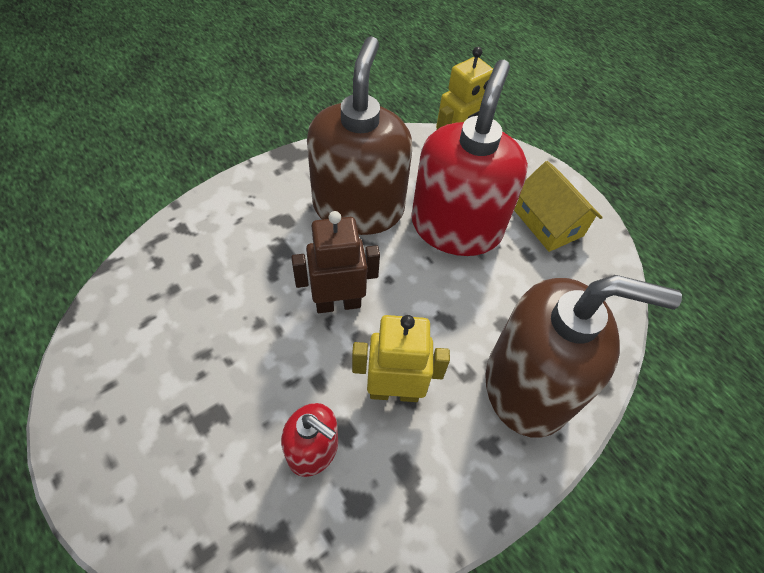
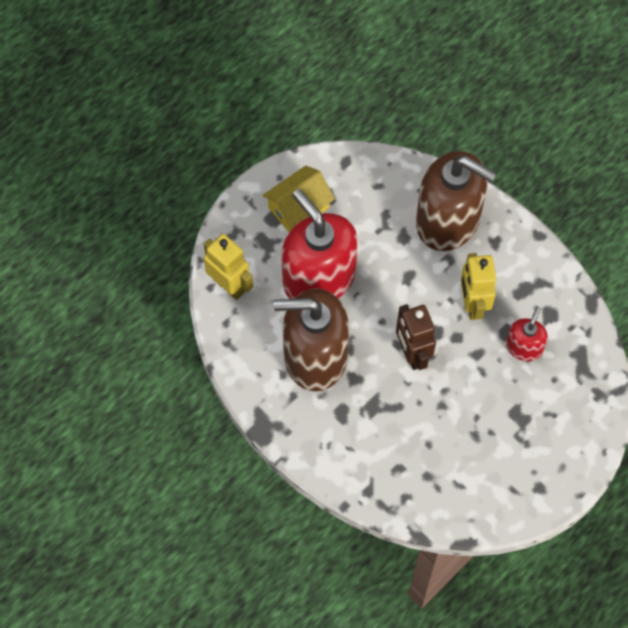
camera: 95 degrees left, 10 degrees up
(456, 227) = (319, 277): red soap dispenser -> red soap dispenser turned 45 degrees clockwise
(528, 385) = (448, 220): brown soap dispenser -> brown soap dispenser turned 120 degrees clockwise

